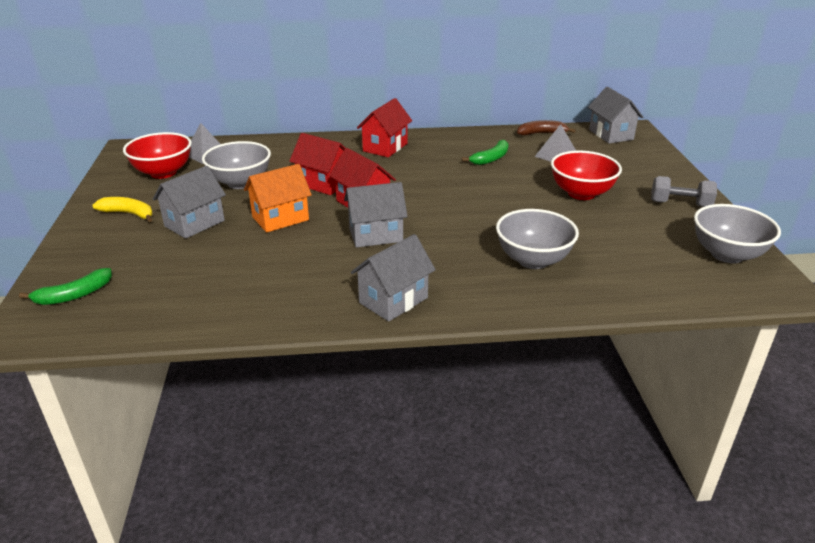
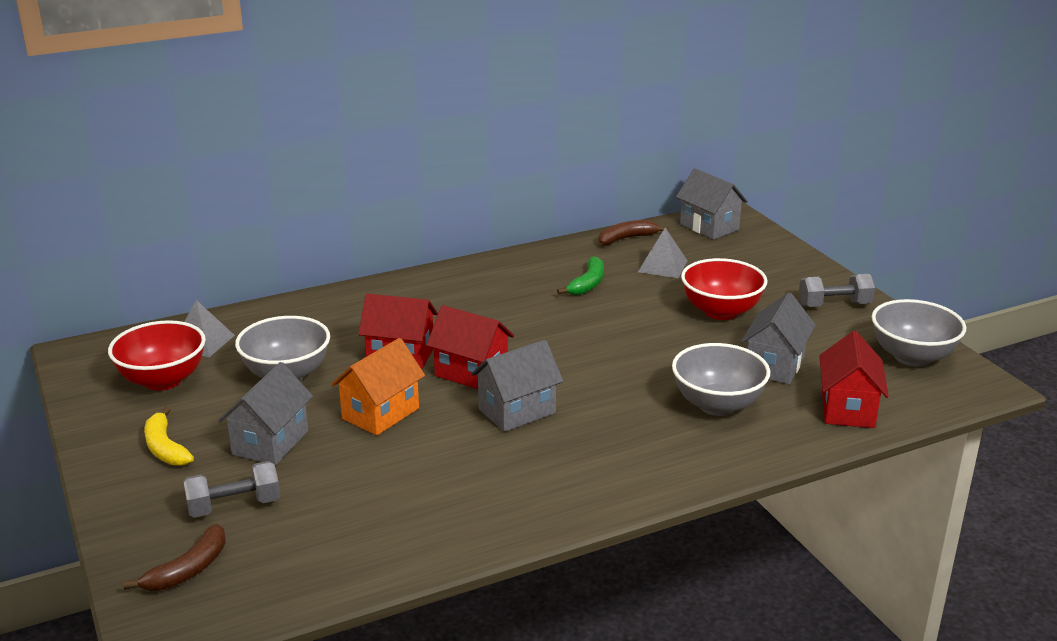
camera: 20 degrees left, 5 degrees down
(74, 295) = (188, 570): green banana -> brown banana
(129, 214) = (165, 448): yellow banana -> yellow banana turned 120 degrees counterclockwise
(137, 260) = (234, 506): none -> grey dumbbell
(385, 147) = (443, 290): red house -> red house (847, 409)
(393, 300) = (594, 486): grey house -> grey house (774, 365)

